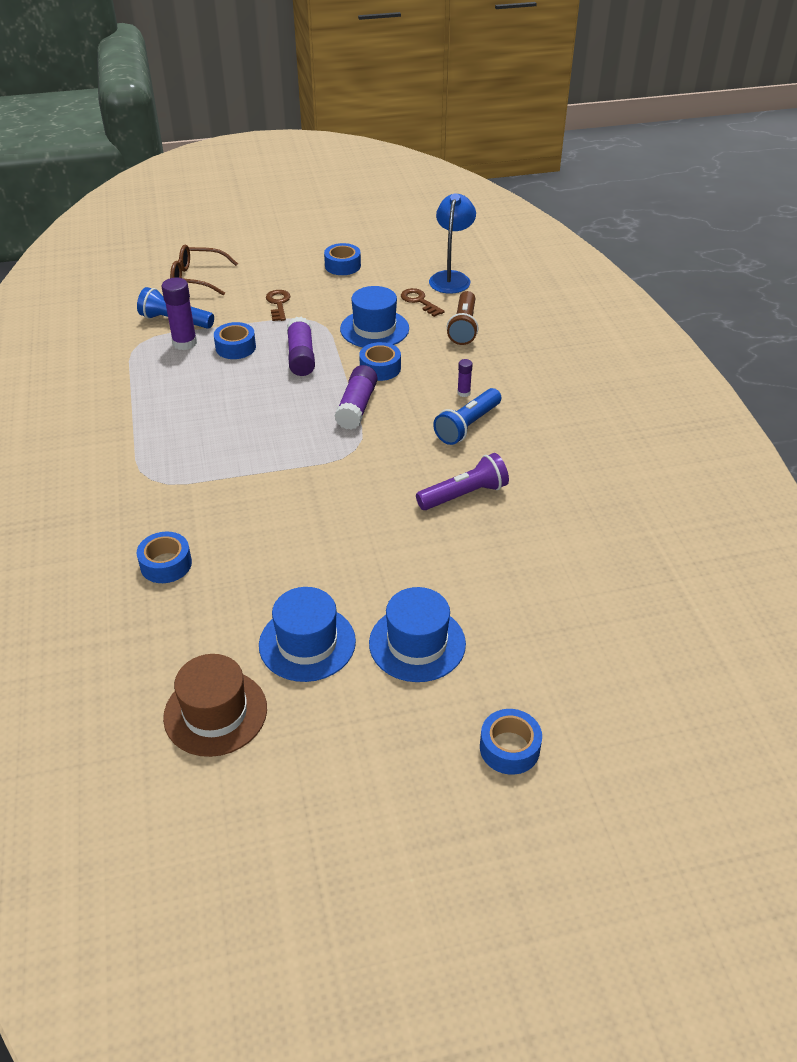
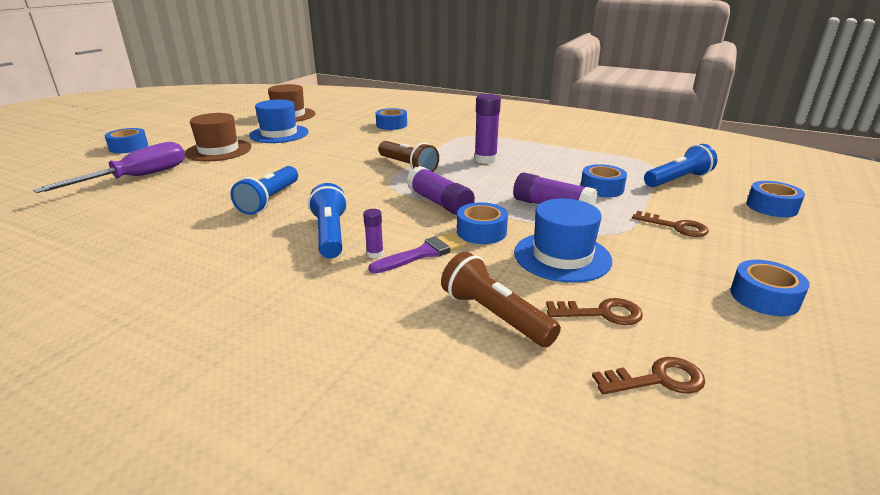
camera: 130 degrees right, 15 degrees down
(184, 343) = (631, 175): purple glue stick -> purple glue stick (485, 159)
(197, 278) = (771, 207): brown glasses -> blue tape
(299, 466) = (407, 166): none -> brown flashlight
(417, 643) = (218, 150): blue hat -> brown hat
(437, 376) = (423, 253): none -> purple brush
(451, 278) = (657, 380): blue lamp -> brown key
(464, 495) = (270, 200): purple flashlight -> blue flashlight
(545, 629) = (137, 177): none -> purple screwdriver

